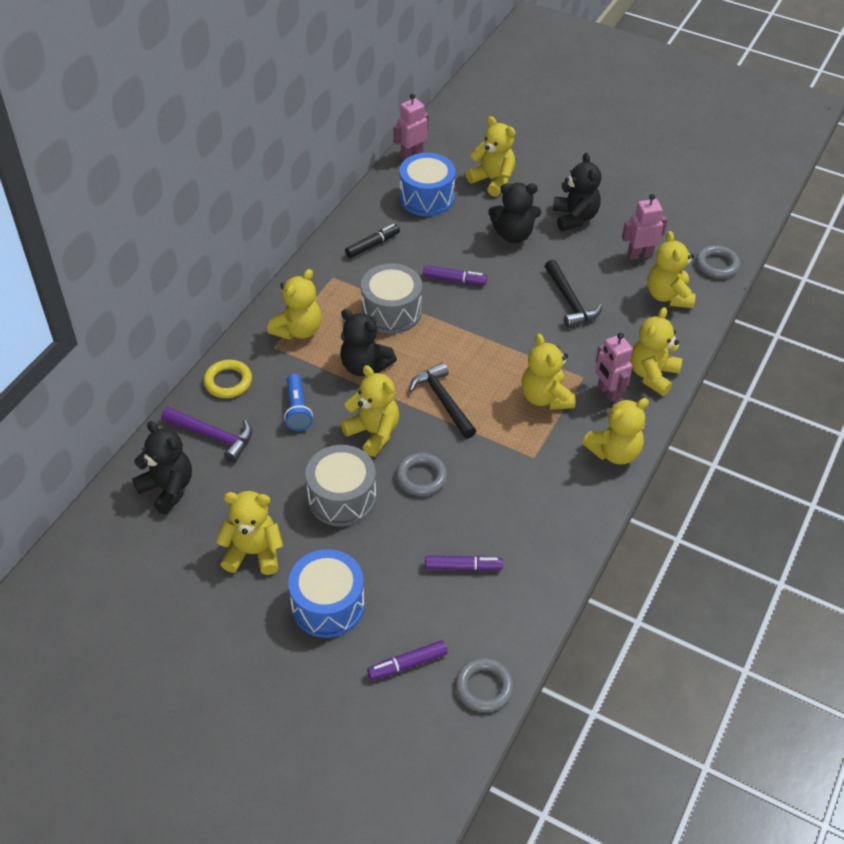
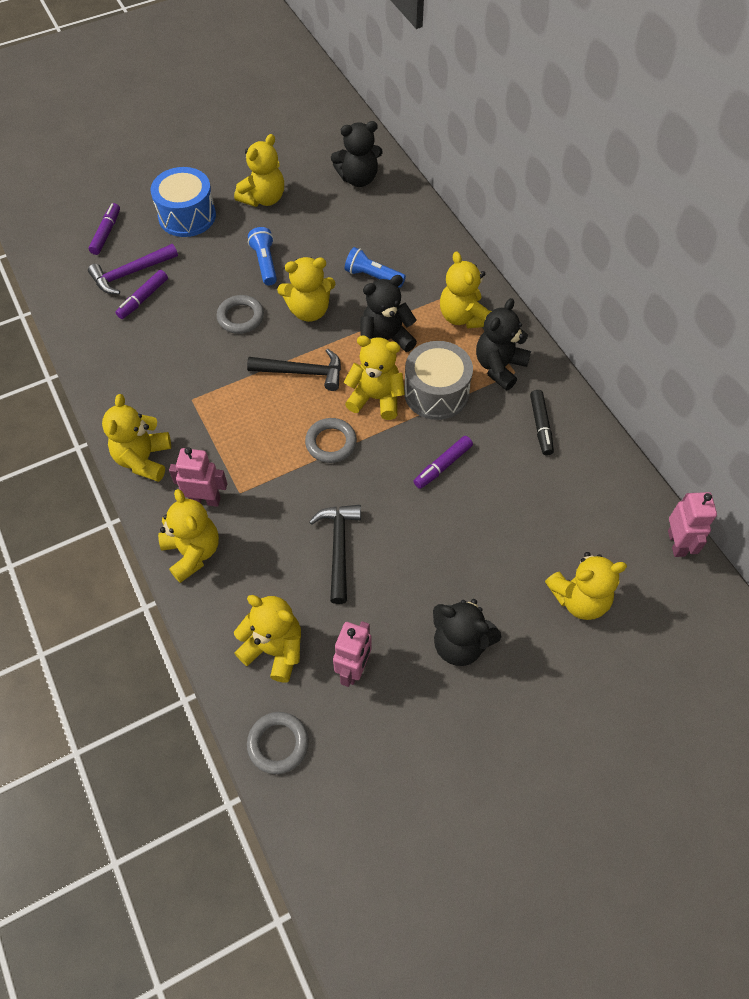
camera: 125 degrees right, 10 degrees up
(213, 436) = (387, 219): purple hammer -> purple hammer (130, 273)
(228, 382) = (437, 249): yellow ring -> none
(342, 498) = (265, 263): grey drum -> blue flashlight
(426, 198) = (588, 514): blue drum -> none
(484, 687) = (51, 261): grey ring -> grey ring (331, 443)
(513, 235) = (473, 560): black teddy bear -> black teddy bear (499, 367)
(545, 397) = (242, 447): yellow teddy bear -> yellow teddy bear (376, 398)
(570, 301) = (338, 548): black hammer -> black hammer turned 75 degrees clockwise

